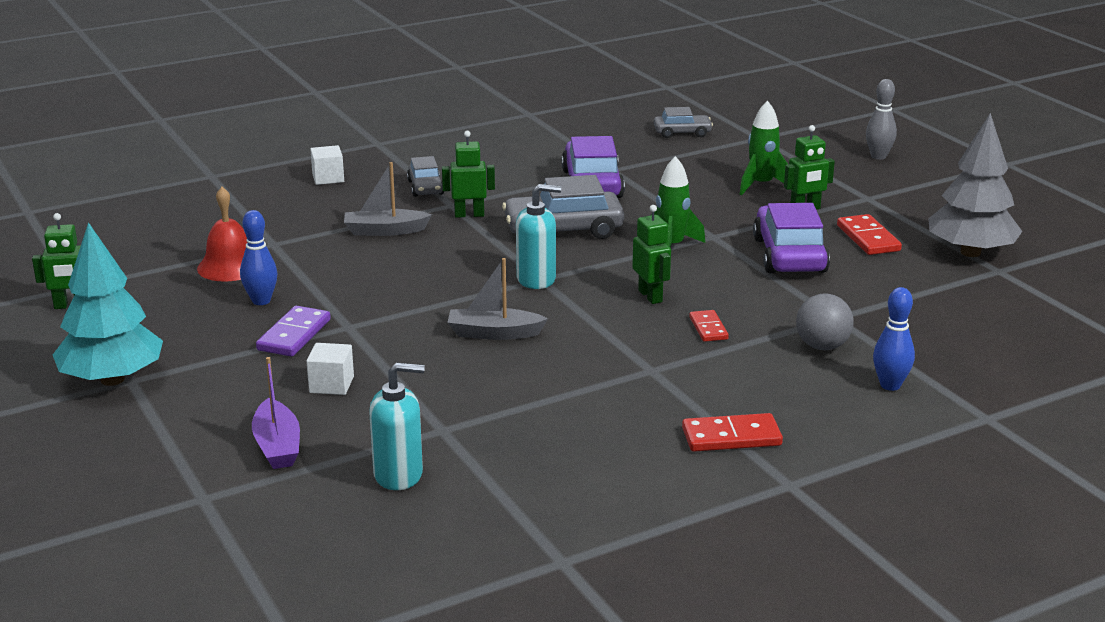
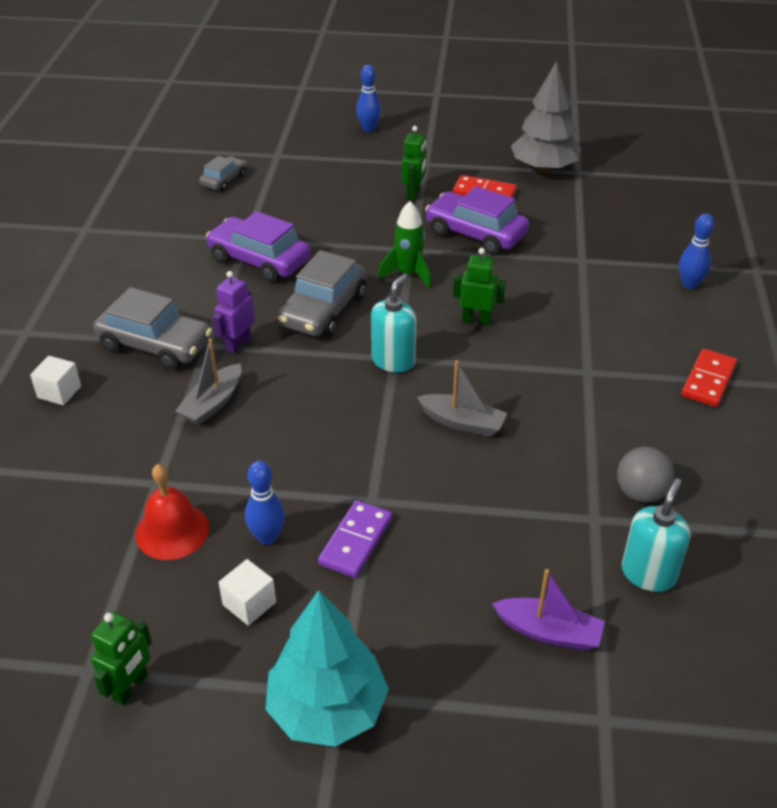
camera: 55 degrees left, 15 degrees up
(294, 335) = (356, 541): purple domino -> purple domino turned 60 degrees clockwise
(331, 384) = (468, 553): white cube -> white cube (249, 603)
(425, 188) = (155, 344): grey car -> grey car, size x1.78
(469, 215) = (238, 344): green robot -> purple robot
(494, 333) = (462, 422): grey boat -> grey boat turned 105 degrees counterclockwise
(708, 328) = (549, 318): red domino -> none
(761, 185) = (355, 192): green rocket -> none
(822, 346) = (617, 284): grey ball -> grey ball (640, 493)
(878, 156) = (369, 129): grey bowling pin -> blue bowling pin

